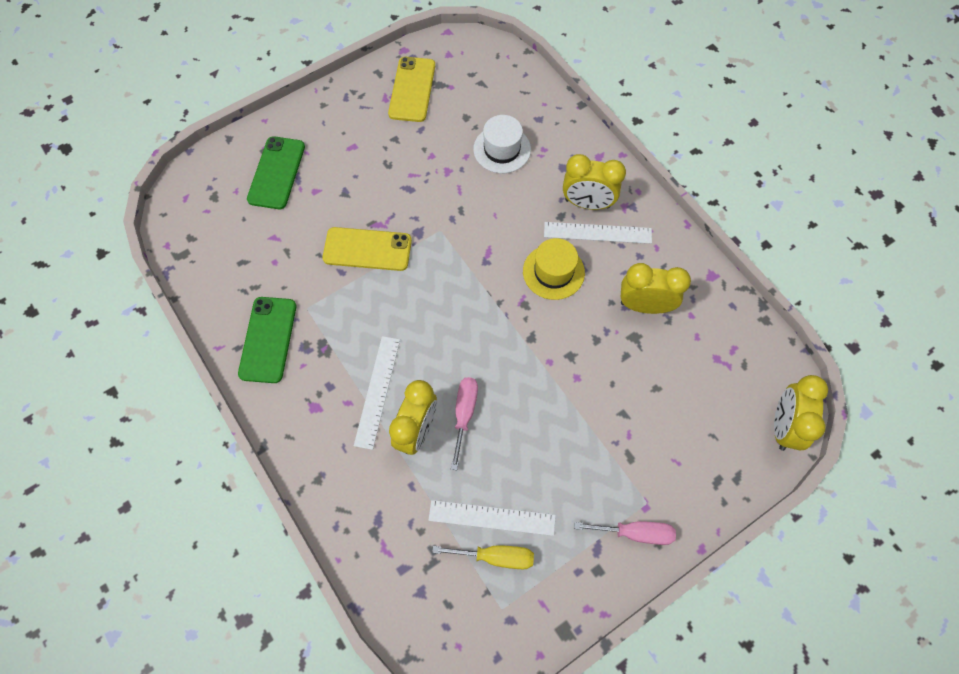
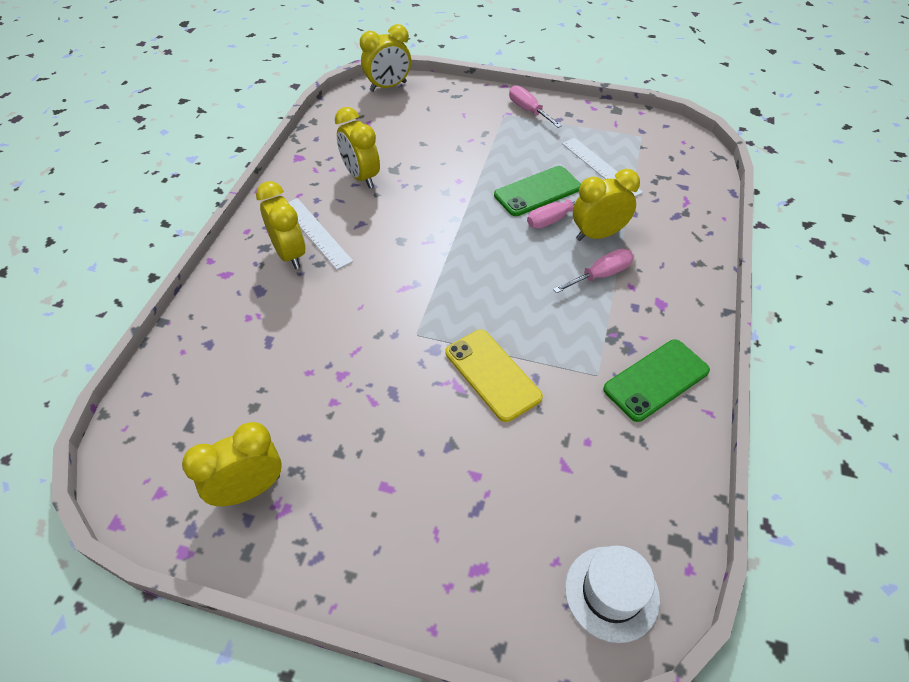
camera: 130 degrees left, 15 degrees down
(276, 173) = (491, 537): green phone -> green phone (537, 191)
(377, 391) = (601, 275): white ruler -> pink screwdriver
(412, 89) = (249, 490): yellow phone -> yellow clock
(496, 557) = (619, 153): yellow screwdriver -> none
(502, 149) = (275, 348): white hat -> white hat (611, 593)
(553, 272) = (382, 238): yellow hat -> none

